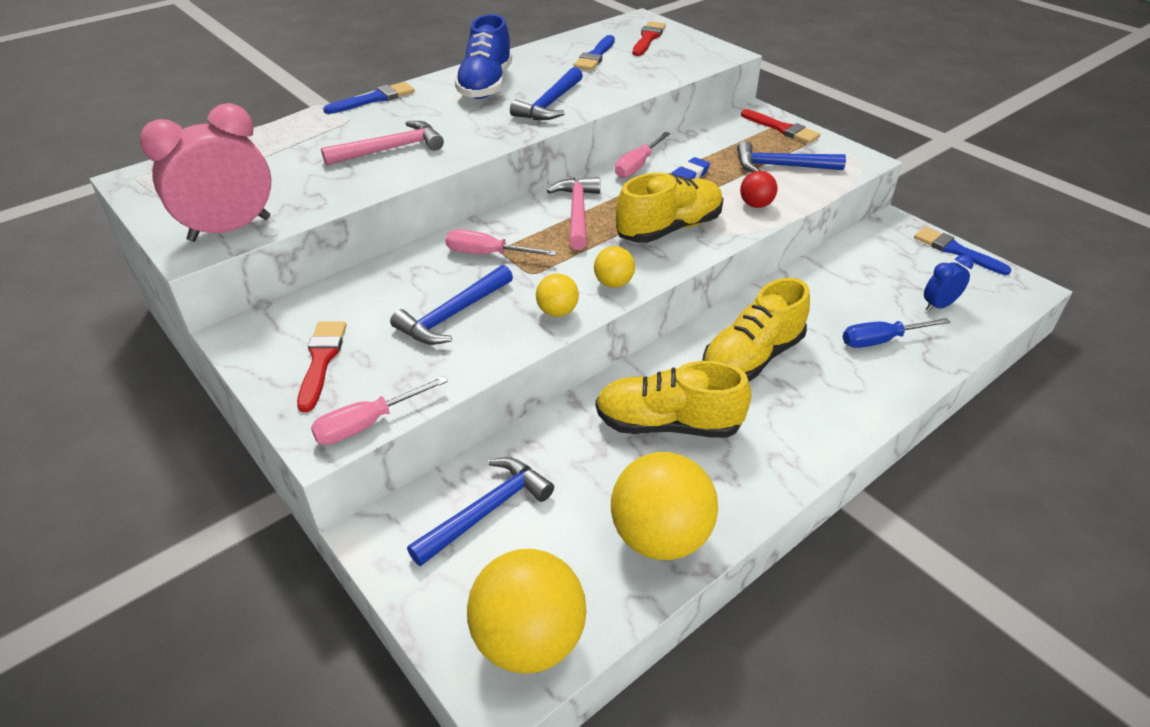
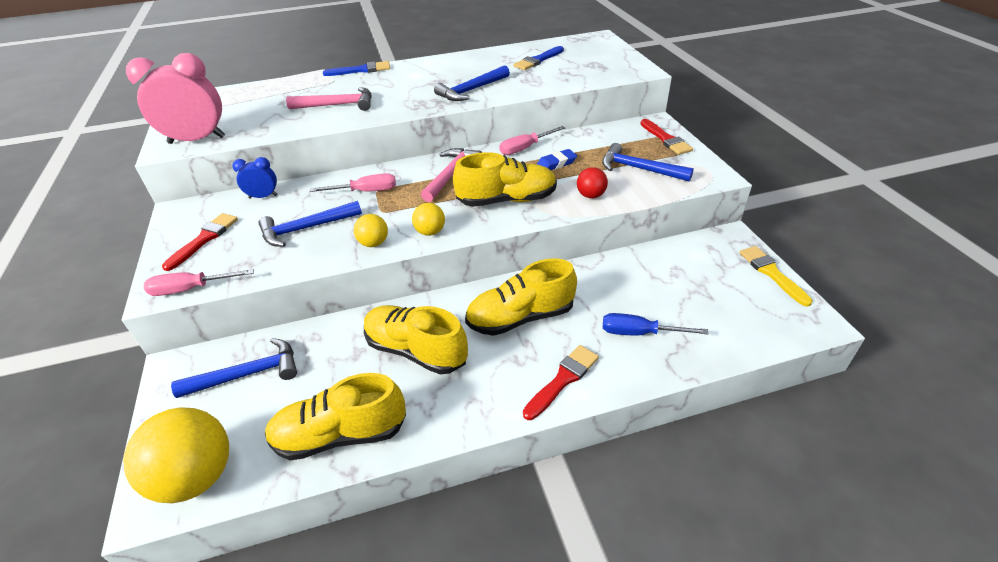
camera: 25 degrees right, 0 degrees up
(486, 85) = (441, 71): blue shoe -> none
(487, 254) = (365, 191): pink screwdriver -> pink screwdriver turned 135 degrees clockwise
(648, 38) = (590, 52): red brush -> red brush (563, 379)
(660, 537) = (340, 435): yellow ball -> yellow shoe
(938, 305) = (716, 317): blue clock -> blue clock (263, 196)
(956, 251) = (771, 273): blue brush -> yellow brush

